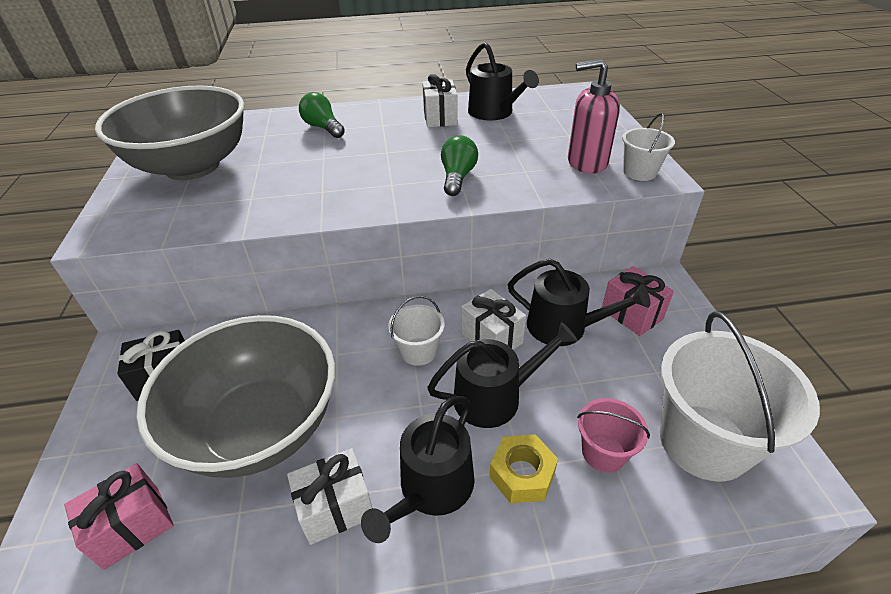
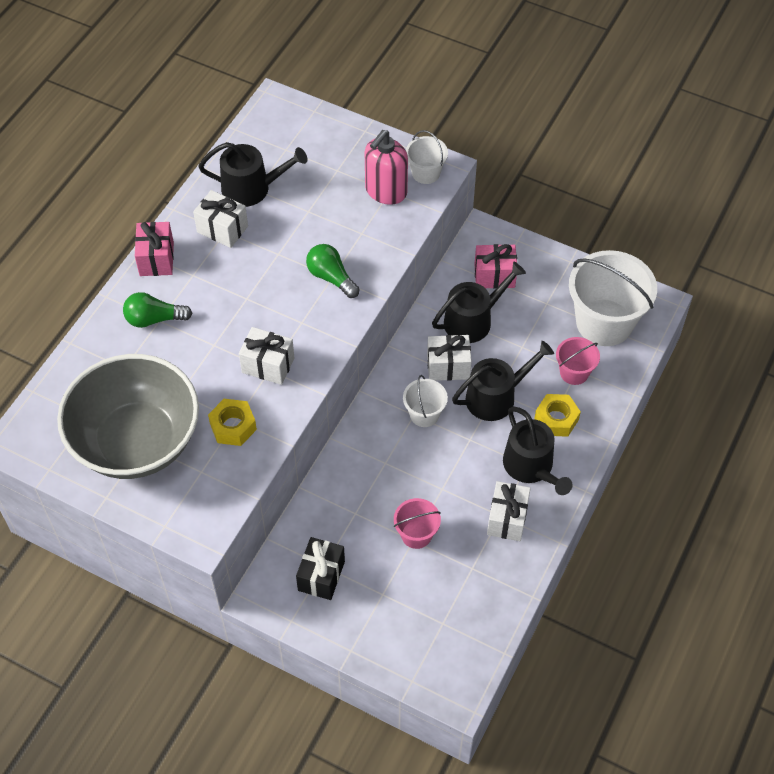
camera: 55 degrees left, 15 degrees up
(132, 527) = (440, 626): pink gift -> pink gift (156, 259)
(241, 200) = (233, 426): none -> yellow nut
(260, 427) = (416, 534): grey bowl -> pink bucket
(326, 188) = (268, 365): none -> white gift
(495, 397) = (496, 397): black watering can -> black watering can turned 45 degrees clockwise

